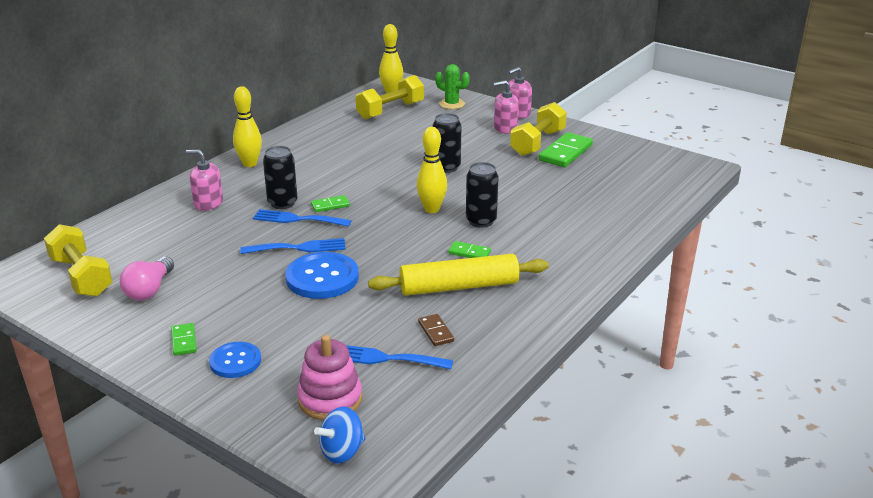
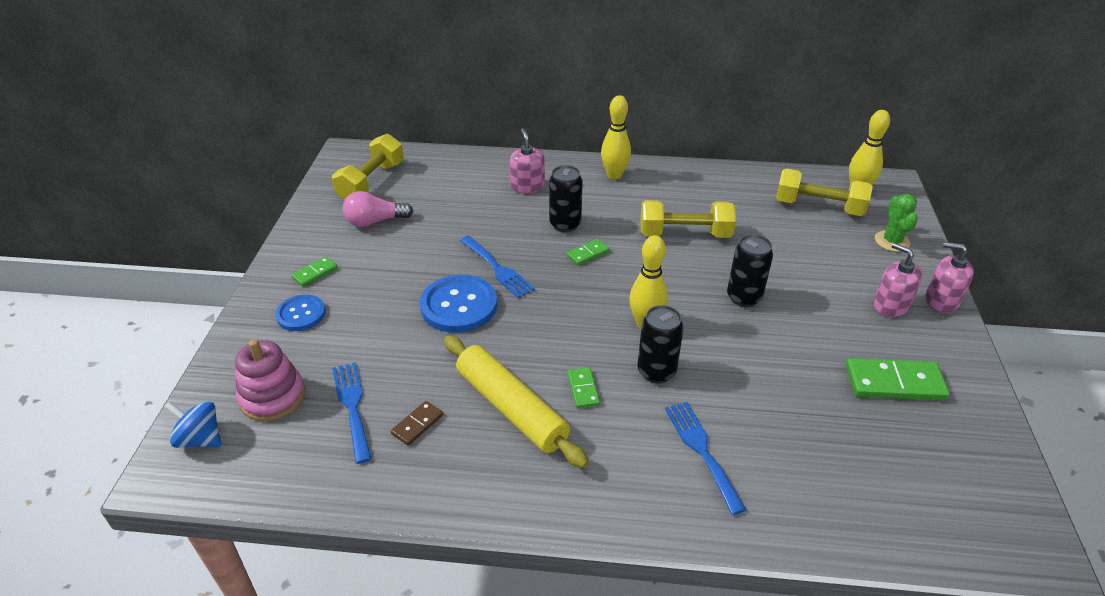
camera: 60 degrees right, 10 degrees up
(297, 219) = (545, 245): blue fork -> blue fork (701, 450)
(330, 205) = (588, 253): green domino -> green domino turned 75 degrees counterclockwise
(538, 143) = (889, 347): yellow dumbbell -> yellow dumbbell (685, 234)

